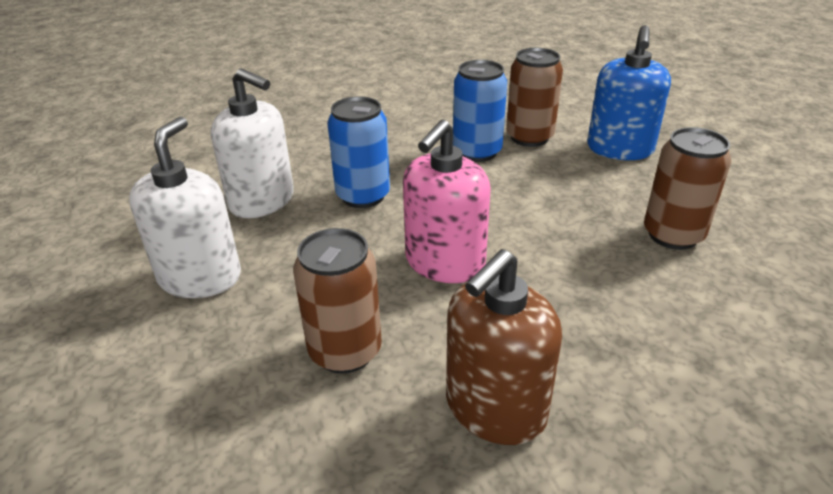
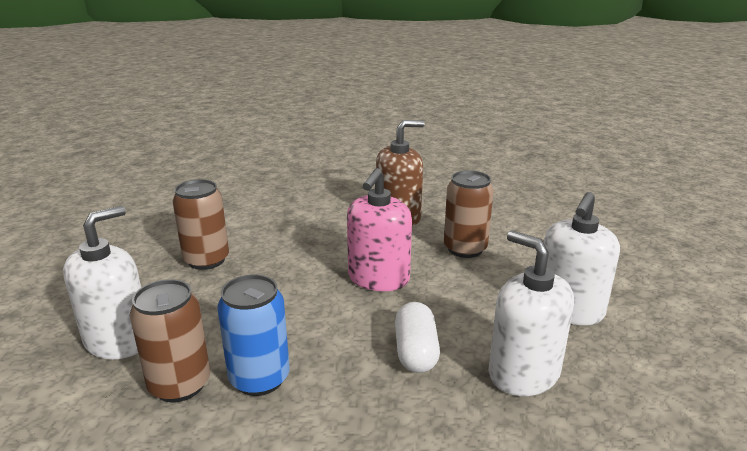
camera: 160 degrees left, 10 degrees down
(363, 196) = (416, 352): blue can -> white capsule
(444, 263) = (378, 278): pink soap dispenser -> pink soap dispenser turned 150 degrees clockwise
(620, 149) = (118, 340): blue soap dispenser -> white soap dispenser

